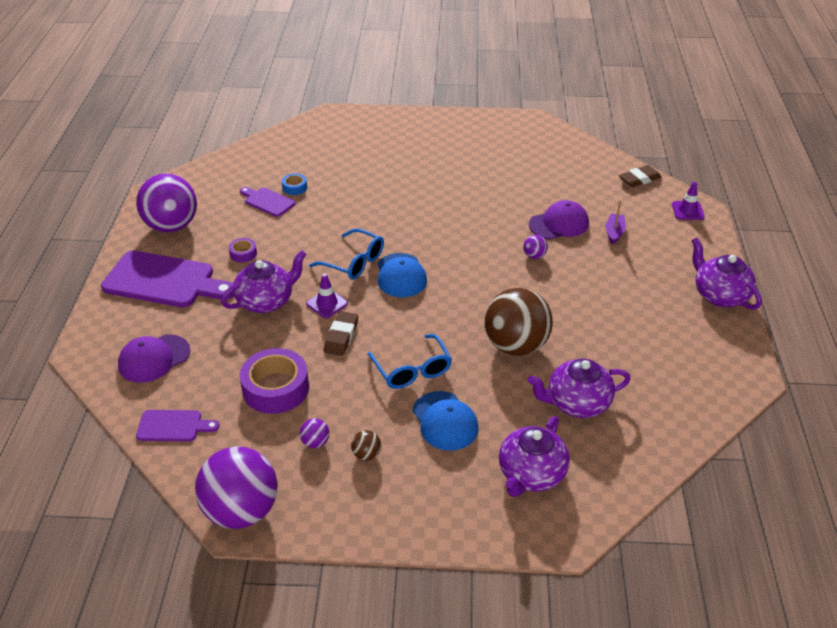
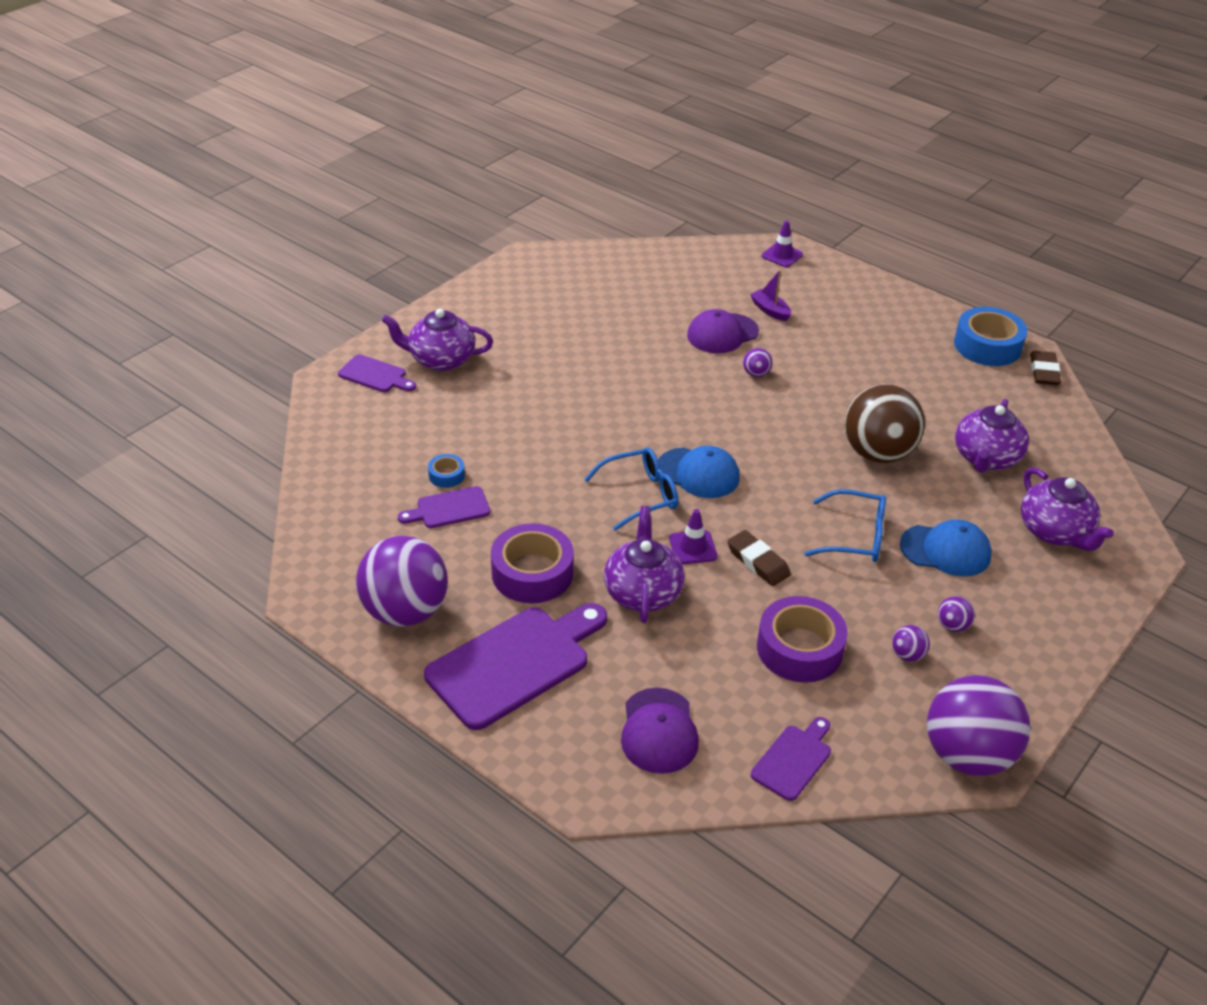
camera: 55 degrees left, 0 degrees up
(243, 253) = (532, 573): purple tape -> purple tape, size x2.11
(352, 126) = (375, 375): none -> purple cutting board
(366, 454) = (952, 626): brown ball -> purple ball
(559, 224) = (722, 333): purple cap -> purple cap turned 135 degrees counterclockwise
(639, 179) = (705, 253): brown eraser -> brown eraser (1044, 372)
(719, 295) = (914, 306): purple teapot -> purple teapot (441, 359)
(723, 352) = (987, 346): none -> blue tape

